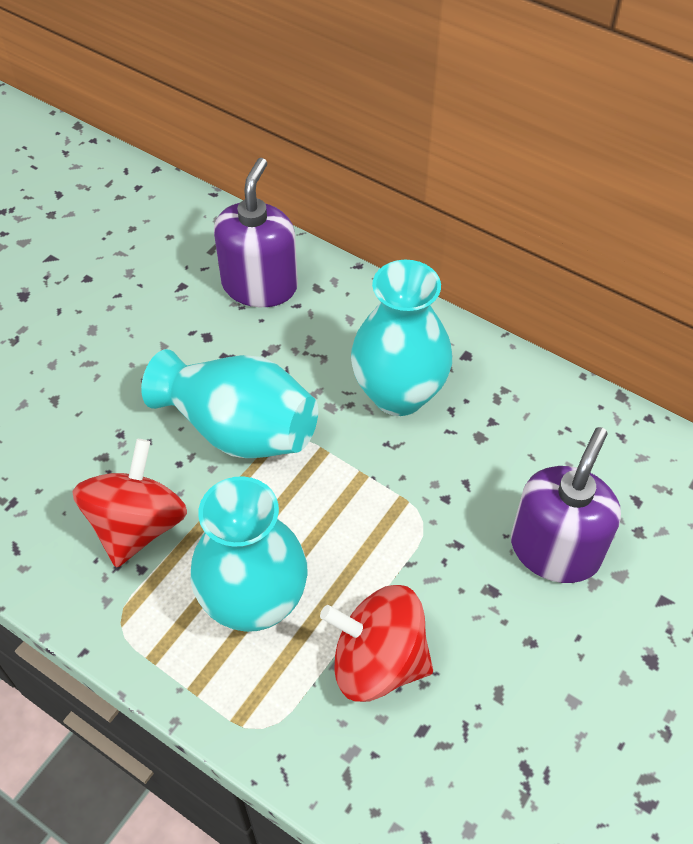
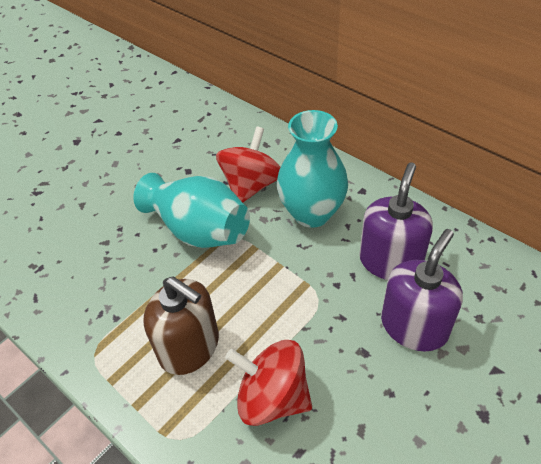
camera: 10 degrees right, 5 degrees down
(137, 525) = (119, 288): red spinning top -> red spinning top (251, 185)
(254, 602) = (189, 347): turquoise vase -> brown soap dispenser
(260, 285) = (228, 141): purple soap dispenser -> purple soap dispenser (390, 261)

